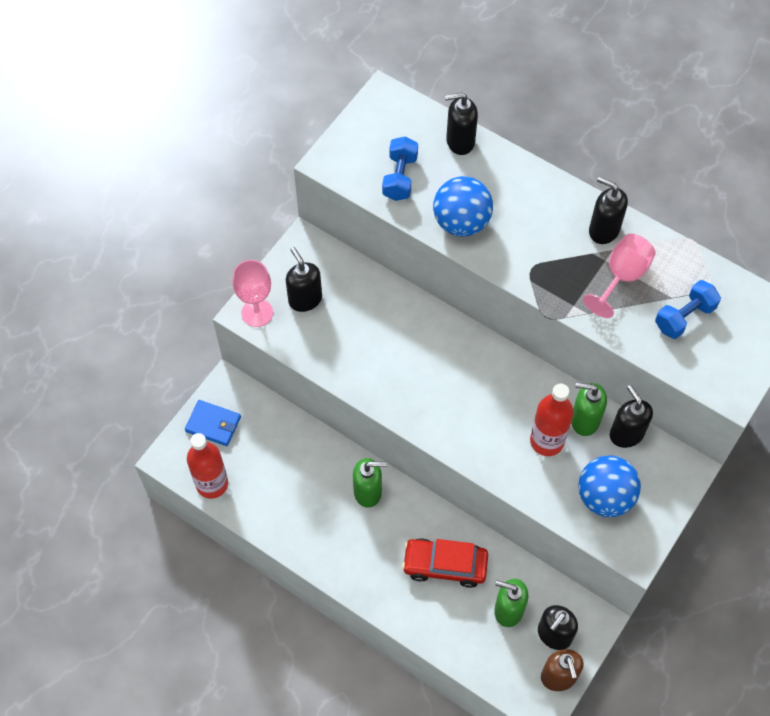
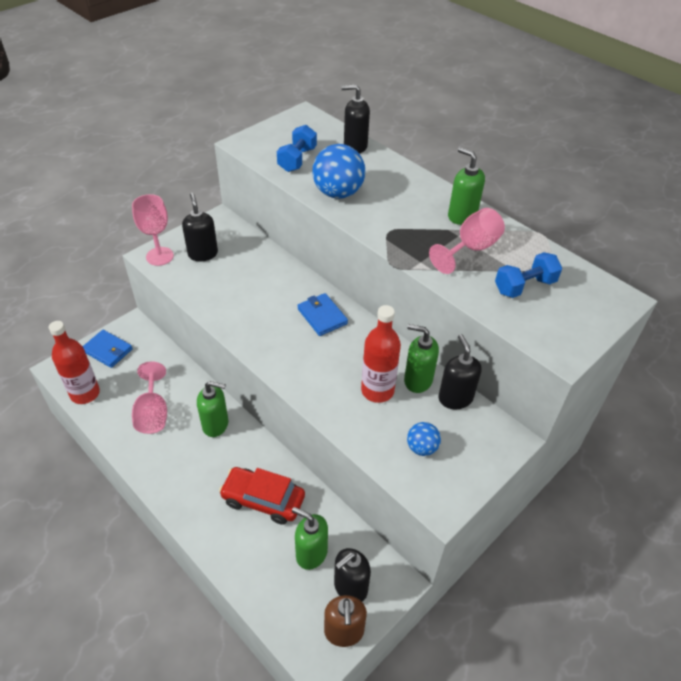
camera: 10 degrees right, 15 degrees down
(296, 492) = (153, 413): none -> pink goblet
(465, 359) = (322, 316): none -> blue wallet
(603, 230) = (461, 216): black soap dispenser -> green soap dispenser
(604, 497) = (422, 448): blue ball -> blue ball, size x0.54

